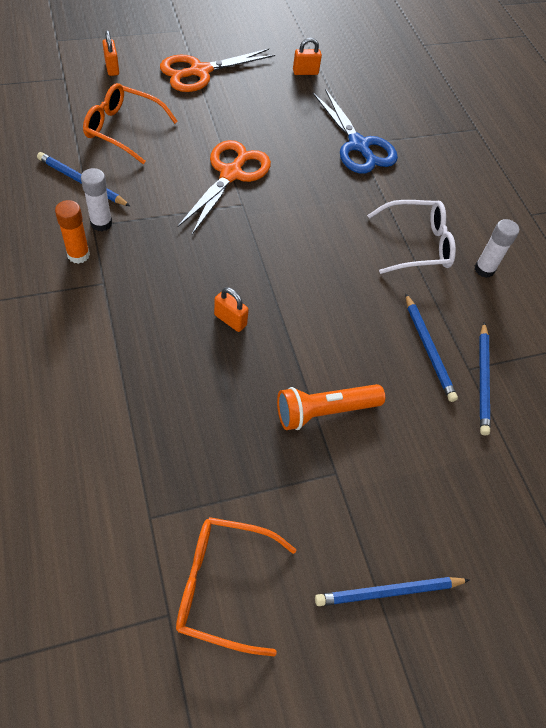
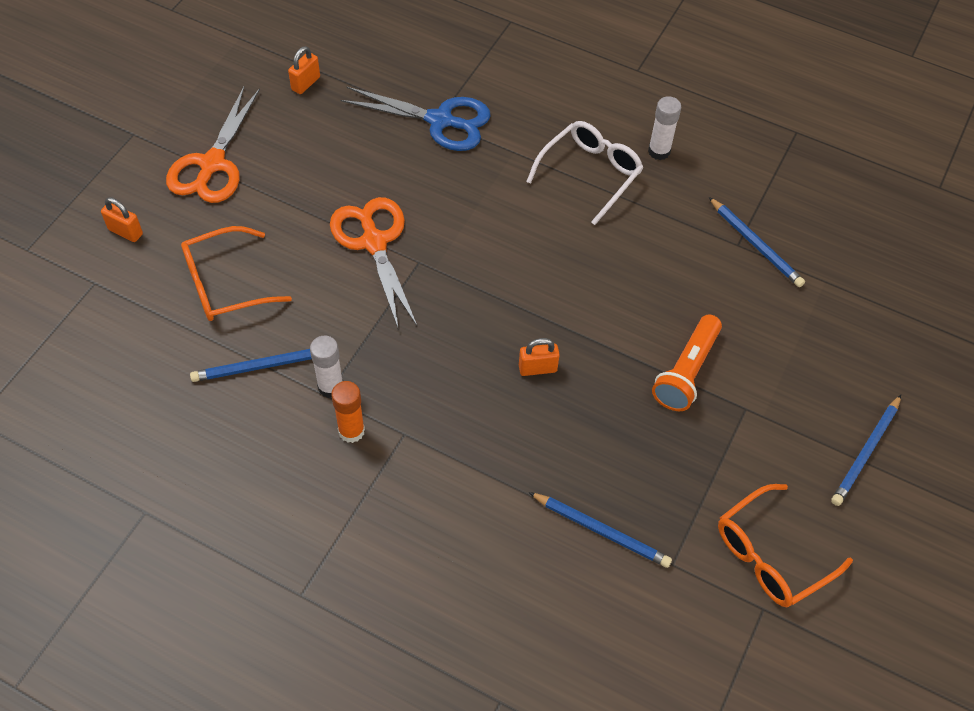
camera: 40 degrees left, 0 degrees up
(428, 349) = (696, 255): blue pencil -> blue pencil (601, 530)

